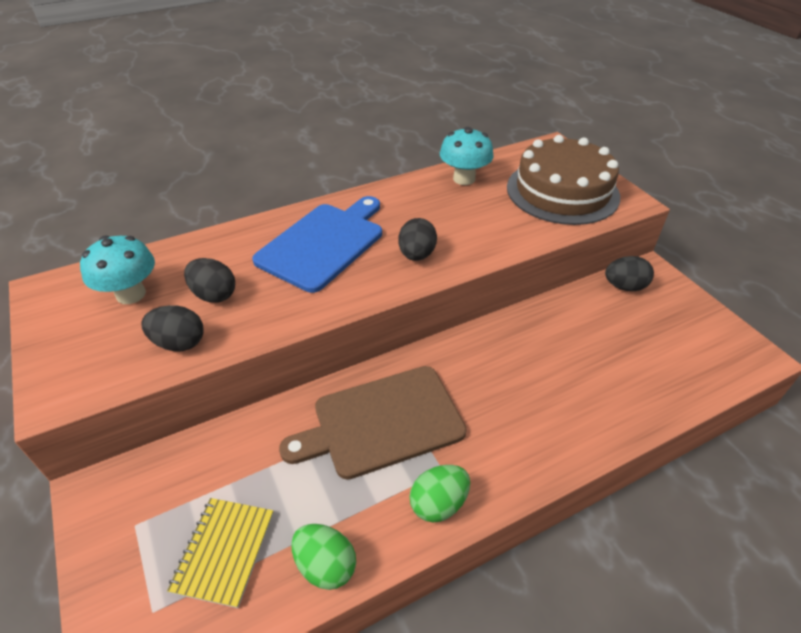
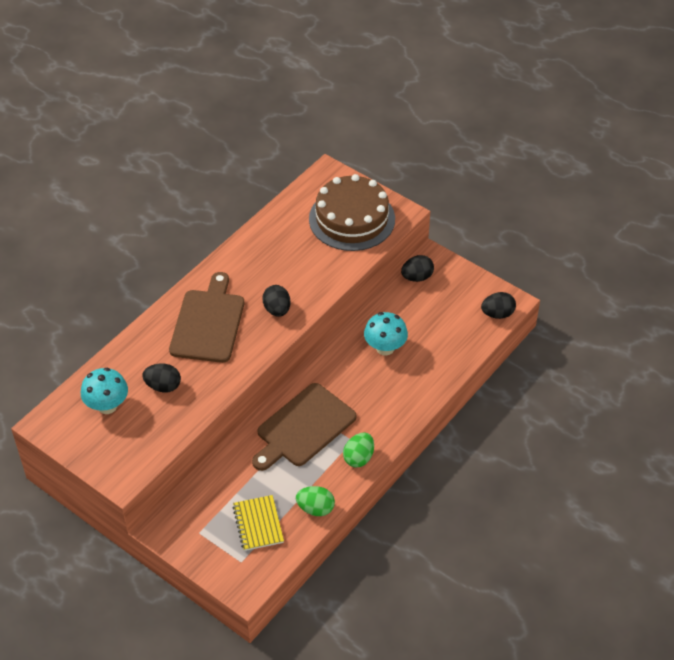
camera: 25 degrees left, 5 degrees up
(179, 343) = (168, 424): black egg -> black egg (497, 314)
(324, 243) = (208, 323): blue cutting board -> brown cutting board
(464, 179) = (275, 230): turquoise mushroom -> turquoise mushroom (385, 348)

